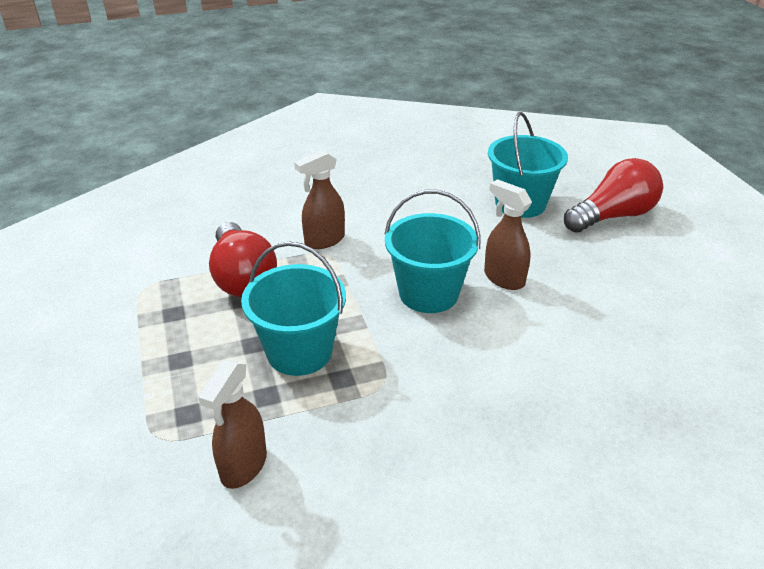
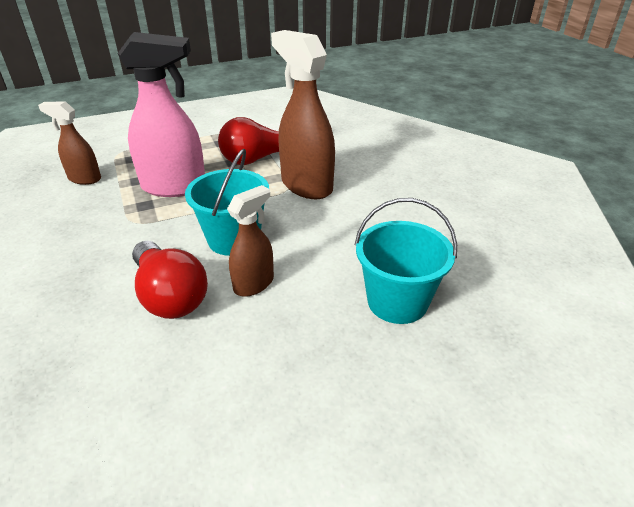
camera: 85 degrees right, 0 degrees up
(299, 352) = (175, 187): turquoise bucket -> pink spray bottle
(324, 240) = (306, 185): brown spray bottle -> brown spray bottle, size x1.78
(612, 216) = (392, 391): red light bulb -> red light bulb (170, 295)

